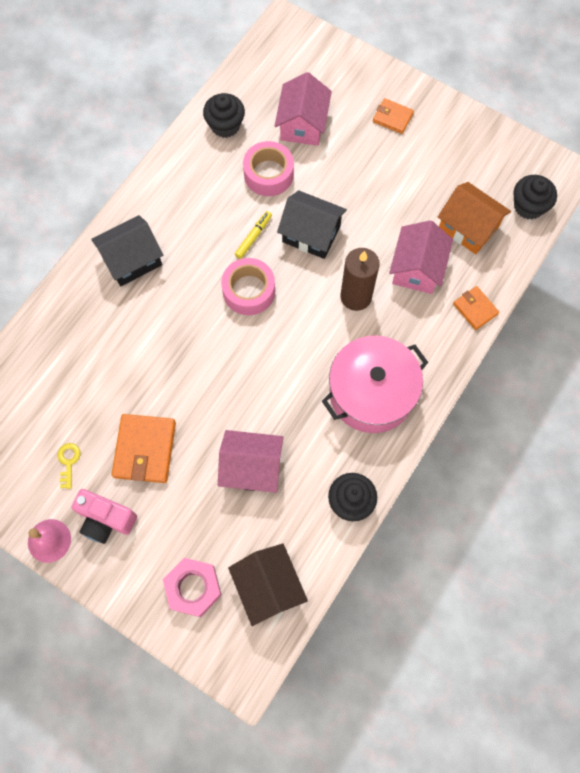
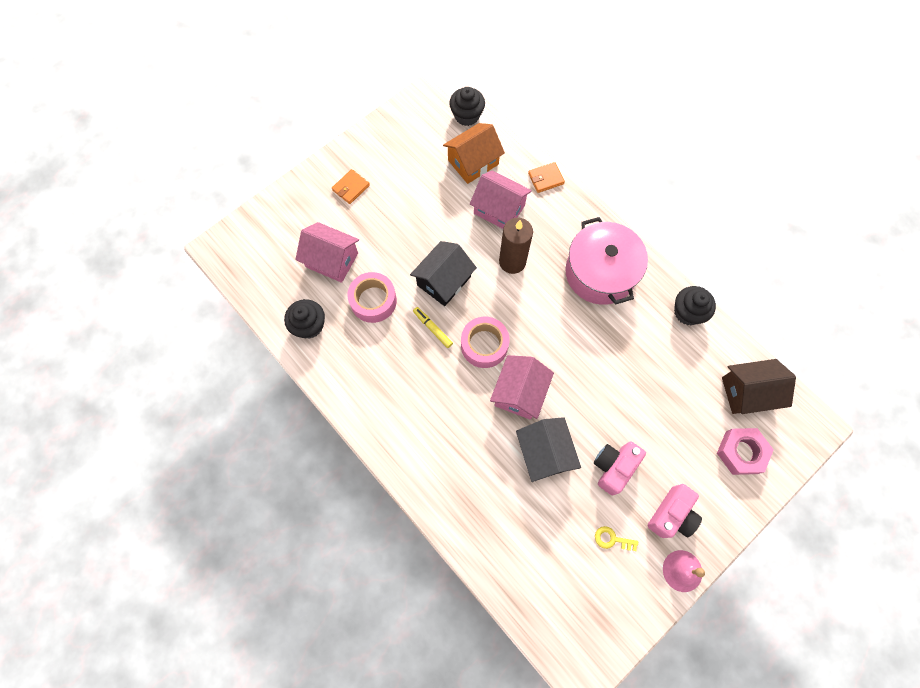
camera: 75 degrees left, 0 degrees up
(132, 260) = (424, 440): black house -> black house (544, 453)
(145, 449) = (613, 467): orange wallet -> pink camera
(252, 467) = (646, 381): pink house -> pink house (519, 392)

